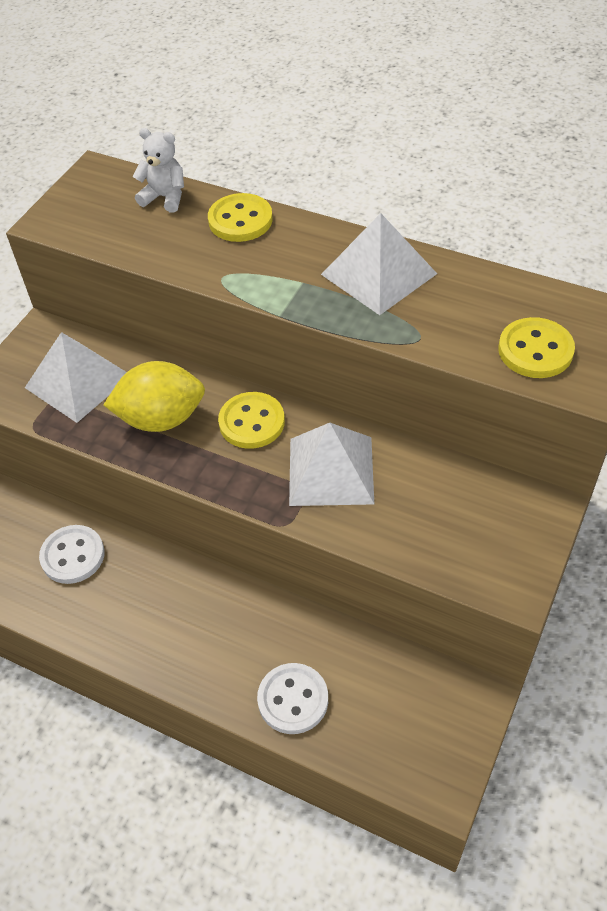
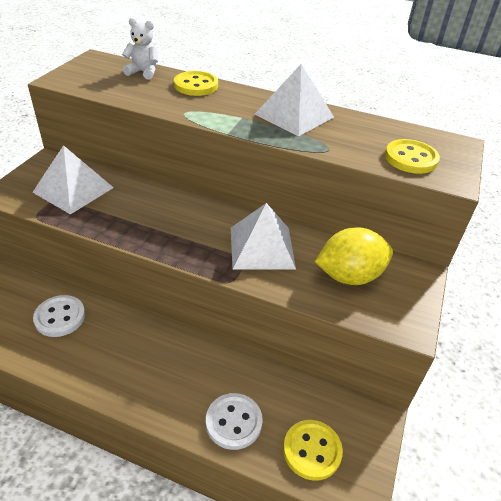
camera: 10 degrees left, 10 degrees down
(161, 418) = (134, 213): yellow lemon -> yellow lemon (349, 276)
(252, 422) = (201, 217): yellow button -> yellow button (312, 450)

